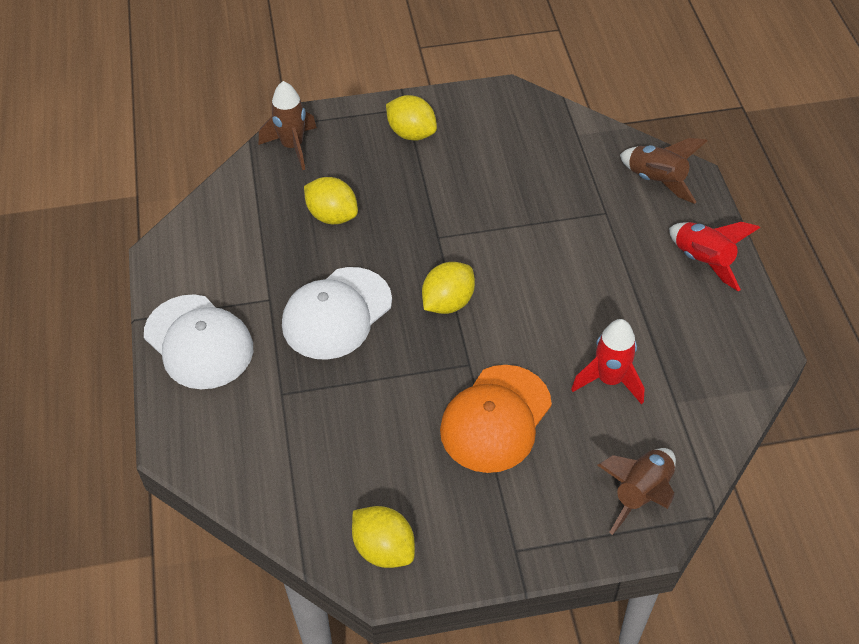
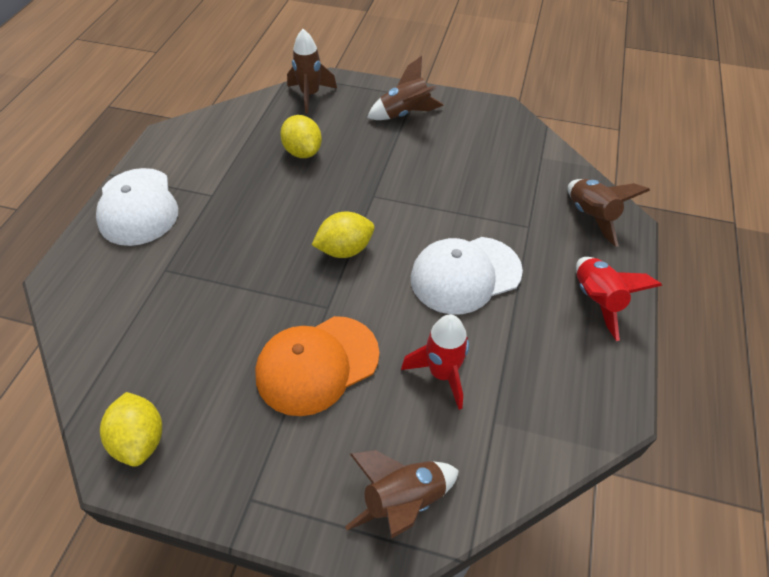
camera: 25 degrees right, 0 degrees up
(336, 313) = (252, 224): white cap -> white cap (465, 275)
(411, 133) = (405, 114): yellow lemon -> brown rocket

